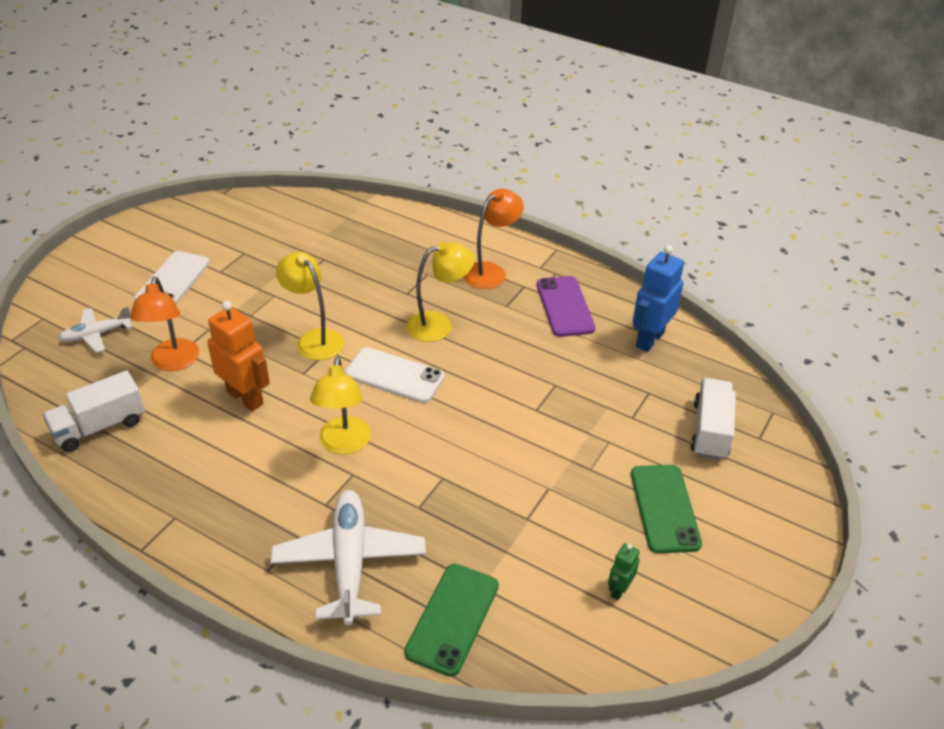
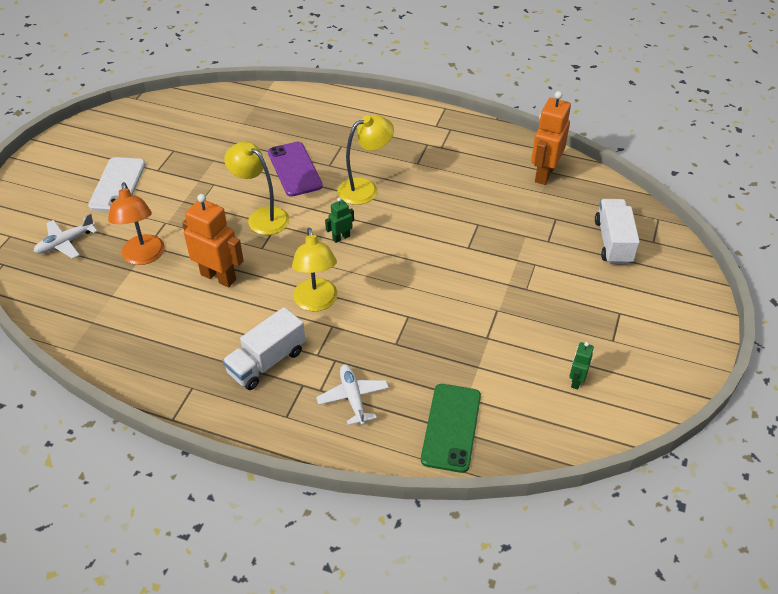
camera: 10 degrees left, 5 degrees up
(99, 427) = (98, 322): white truck -> white truck (266, 362)
(349, 562) = (353, 398): white plane -> white plane, size x0.56
(394, 376) = (341, 237): white phone -> green robot
(491, 271) = (395, 135): orange lamp -> none
(565, 306) = (467, 156): purple phone -> purple phone (295, 169)
(649, 339) = (544, 174): blue robot -> orange robot
(664, 508) = (594, 310): green phone -> none

